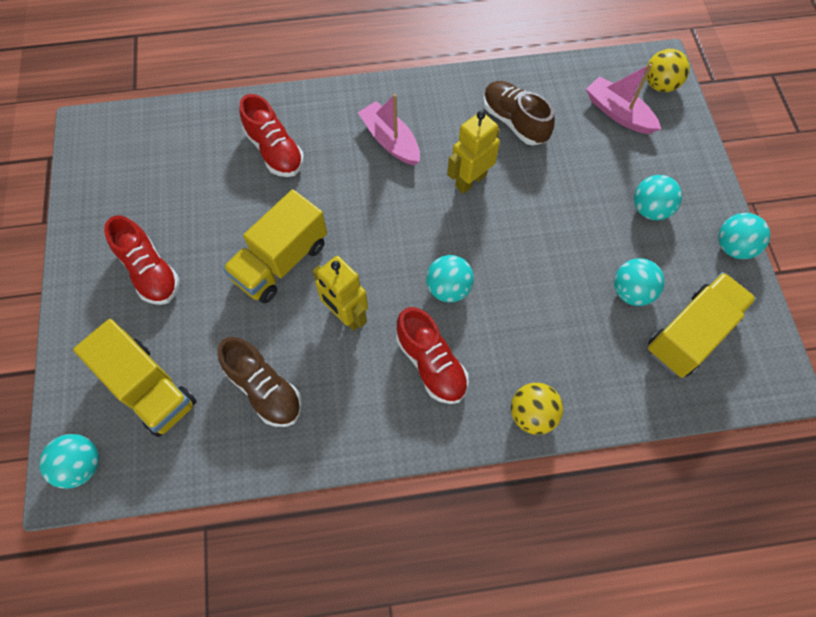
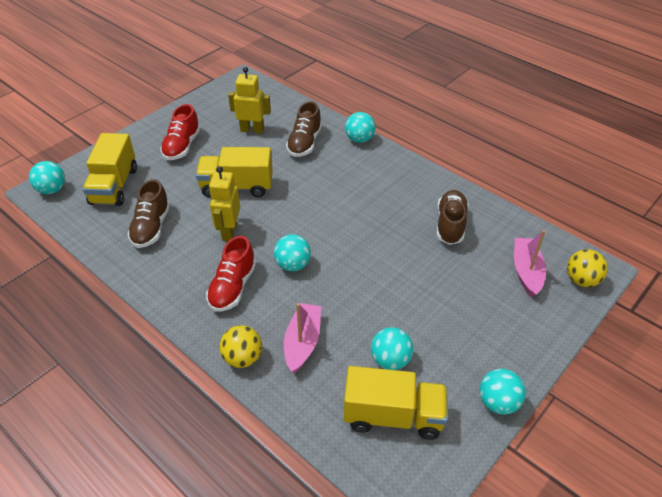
camera: 50 degrees right, 20 degrees down
(275, 151) = (304, 143): red shoe -> brown shoe
(390, 141) = (366, 181): pink boat -> pink boat (302, 342)
(470, 180) = (381, 230): yellow robot -> yellow robot (252, 130)
(650, 209) = (469, 333): turquoise ball -> turquoise ball (359, 139)

